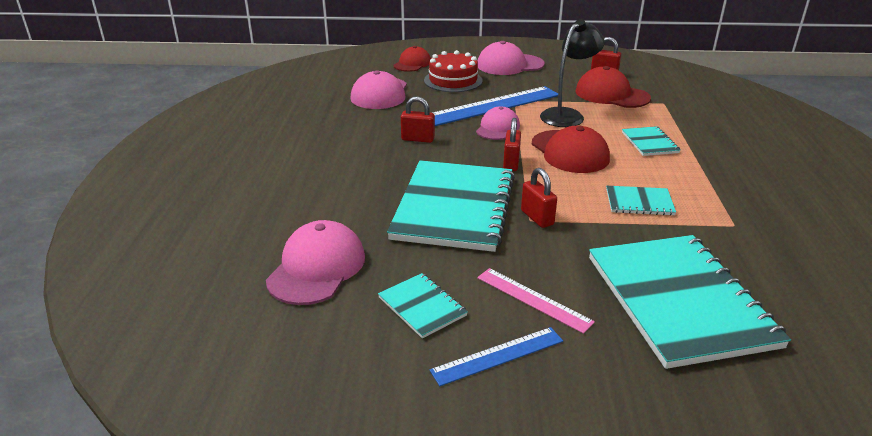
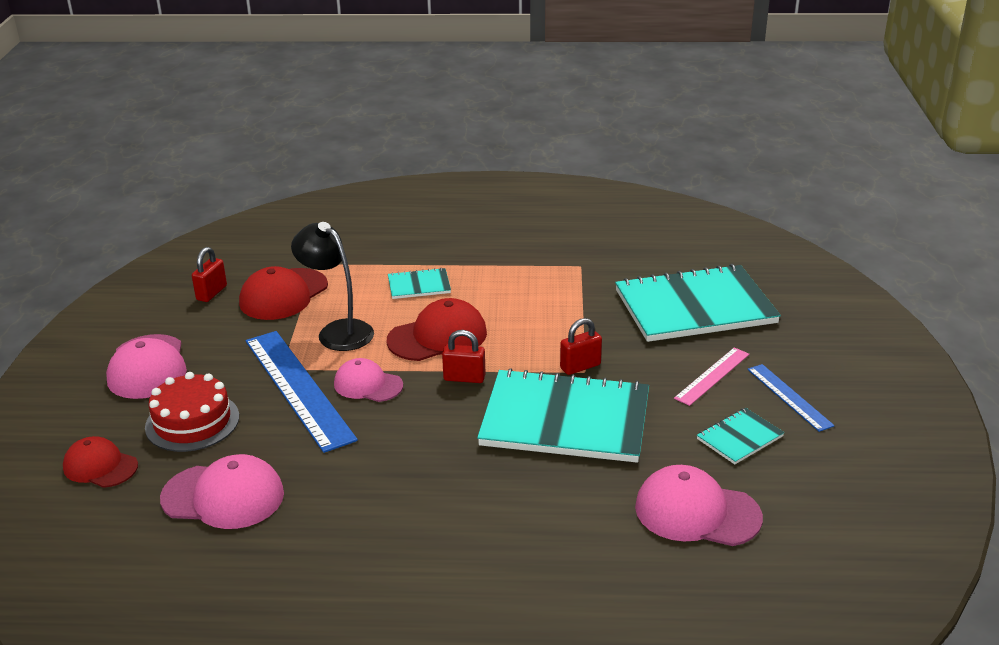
camera: 90 degrees left, 0 degrees up
(418, 139) = (393, 451): red padlock -> none
(639, 202) = (545, 306): turquoise notebook -> none

